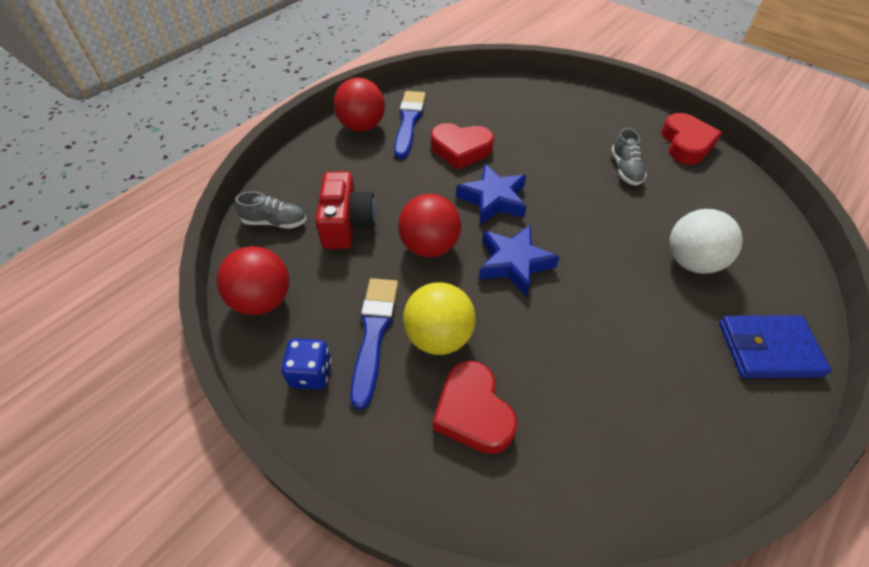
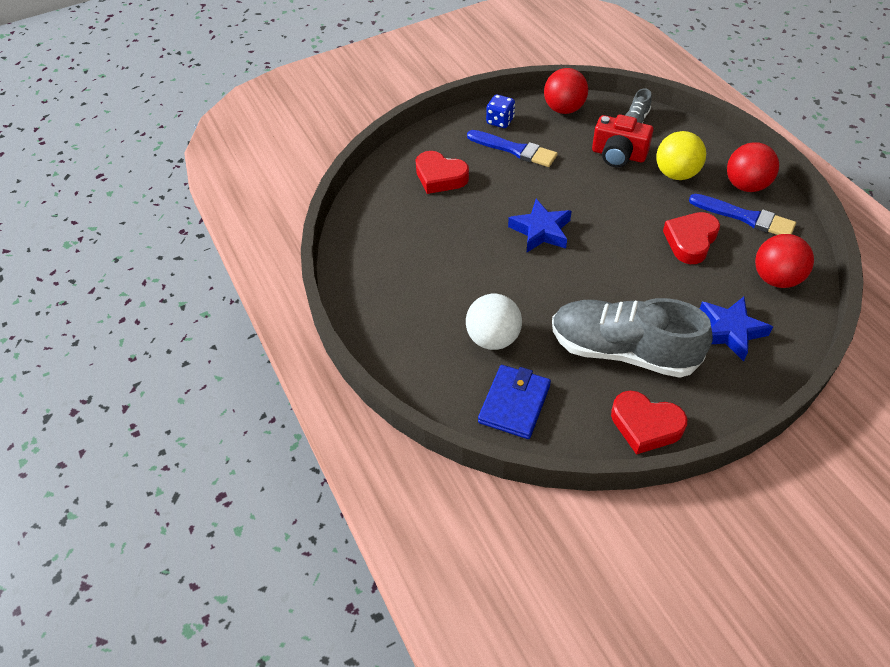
camera: 115 degrees right, 0 degrees up
(429, 246) = (578, 191): red ball -> red ball (776, 278)
(439, 337) = (497, 176): yellow ball -> yellow ball (676, 174)
(473, 412) = (440, 177): red heart -> red heart turned 150 degrees counterclockwise
(493, 199) = (615, 241): blue star -> blue star (730, 331)
(625, 169) = (622, 350): grey shoe -> grey shoe, size x2.32
(768, 349) = (398, 338): blue wallet -> blue wallet (514, 404)

